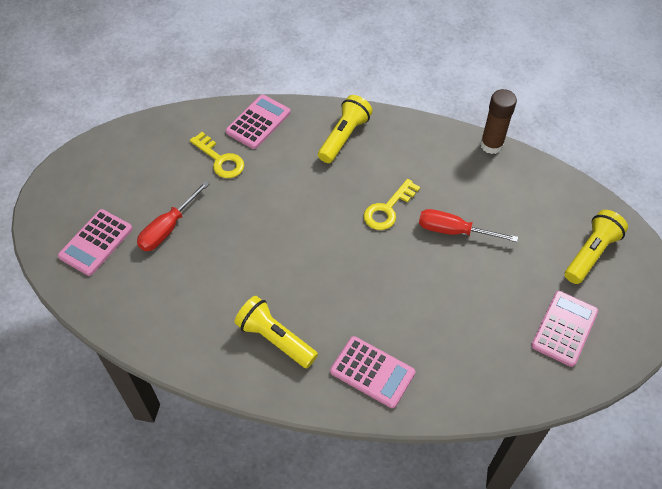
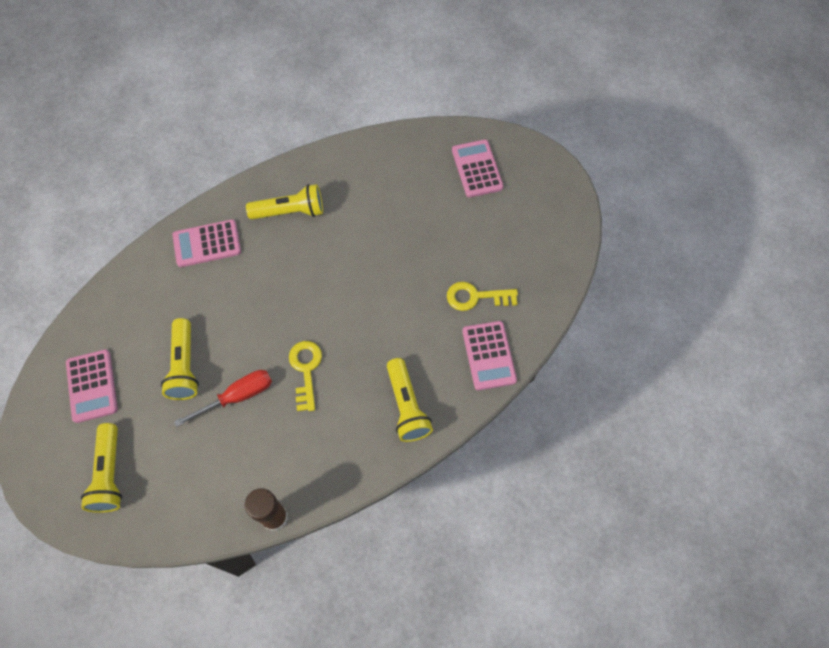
camera: 135 degrees right, 10 degrees up
(168, 228) = (444, 217): red screwdriver -> none
(476, 284) = (184, 366): none -> yellow flashlight

